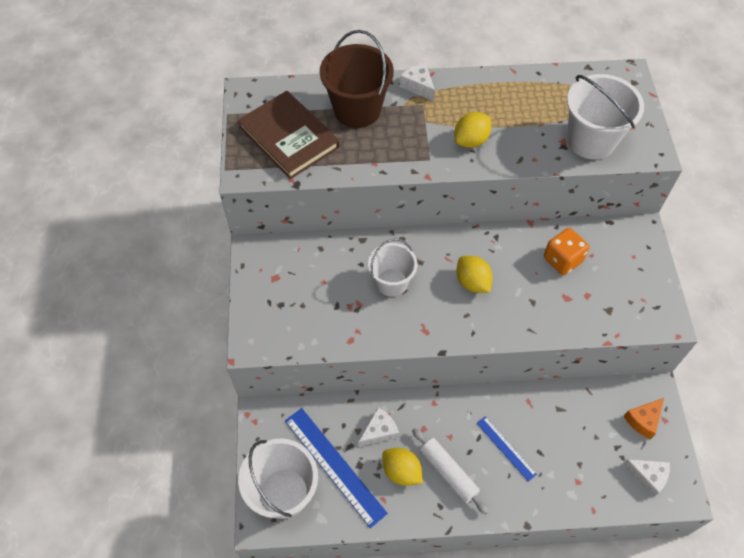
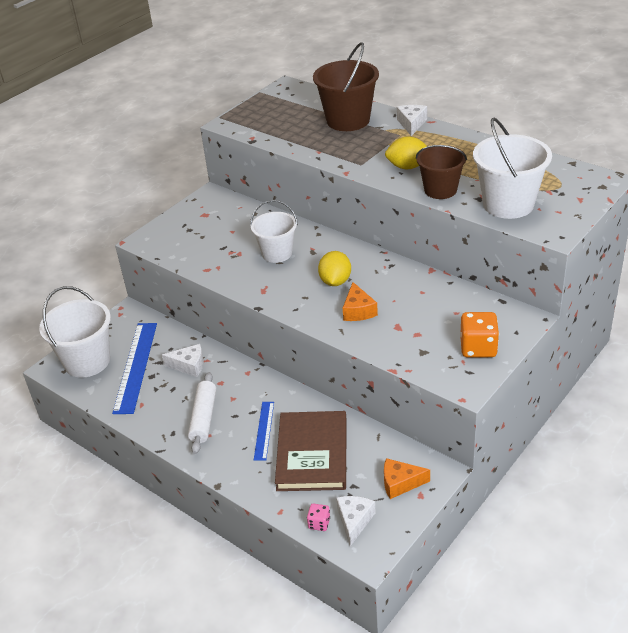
camera: 45 degrees right, 20 degrees down
(289, 137) = (281, 117): brown book -> brown book (312, 454)
(401, 471) = (173, 397): yellow lemon -> none
(522, 301) = (358, 310): none -> orange cheese
(525, 153) = (440, 190): none -> brown bucket
(562, 260) = (426, 303): orange dice -> orange dice (478, 348)
(628, 498) = (319, 523): none -> pink dice
(648, 476) = (354, 521): white cheese -> white cheese turned 150 degrees counterclockwise

